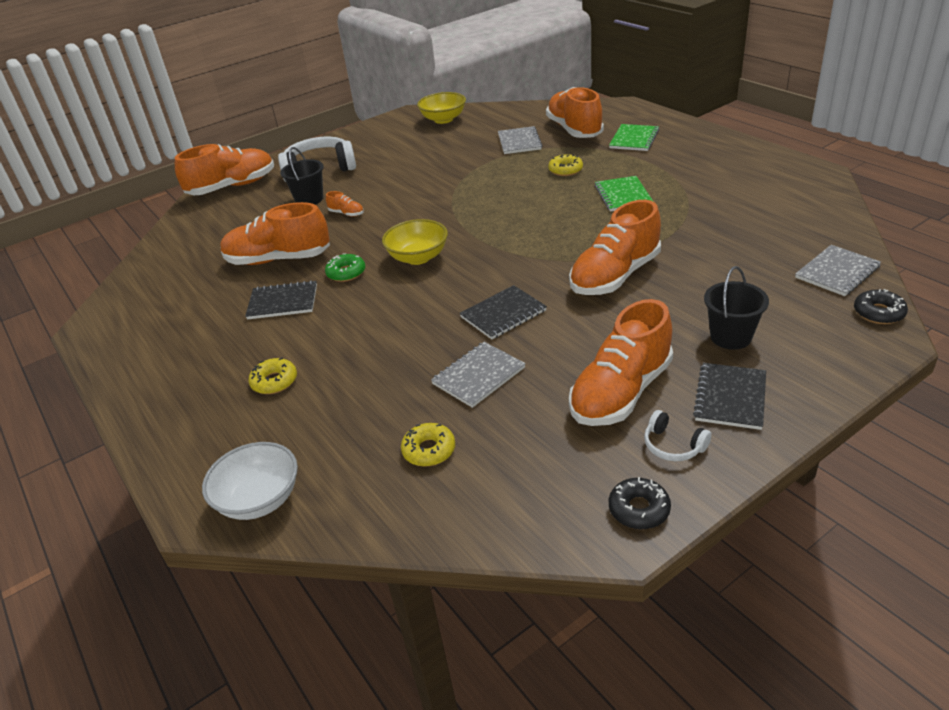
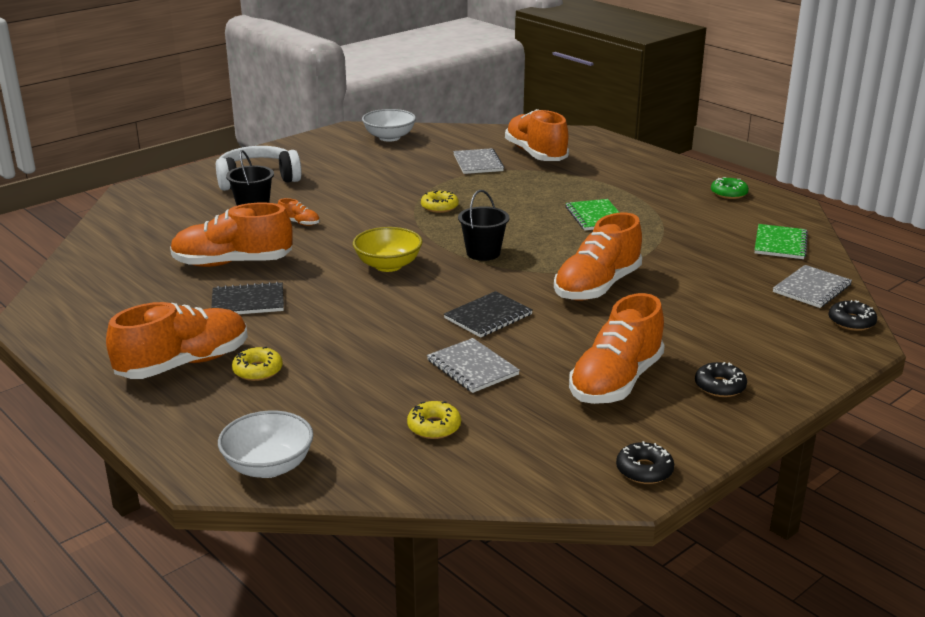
camera: 10 degrees left, 10 degrees down
(232, 187) = (159, 193): orange shoe -> orange shoe (184, 364)
(346, 273) = (312, 277): green donut -> green donut (729, 193)
(443, 119) = (389, 137): yellow bowl -> white bowl
(478, 376) = (472, 367): grey notebook -> grey notebook turned 75 degrees counterclockwise
(565, 170) = (532, 191): yellow donut -> yellow donut (439, 207)
(634, 139) = (600, 166): green notebook -> green notebook (780, 243)
(673, 446) = (670, 423): white headphones -> none
(730, 337) = (715, 339): black bucket -> black bucket (483, 253)
(730, 397) = (720, 386): black notebook -> black donut

